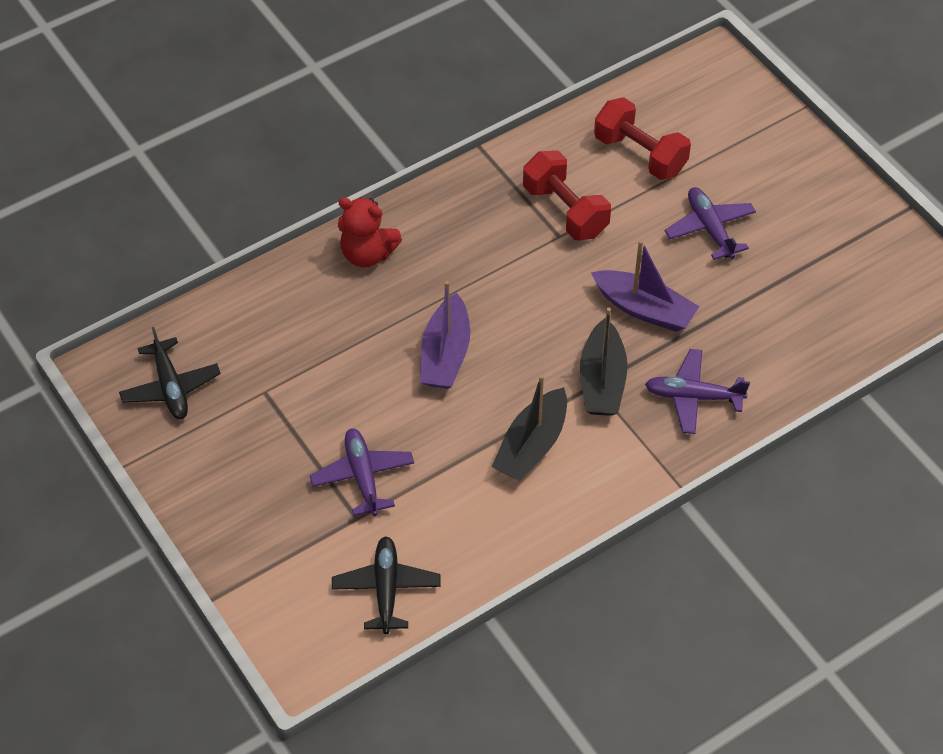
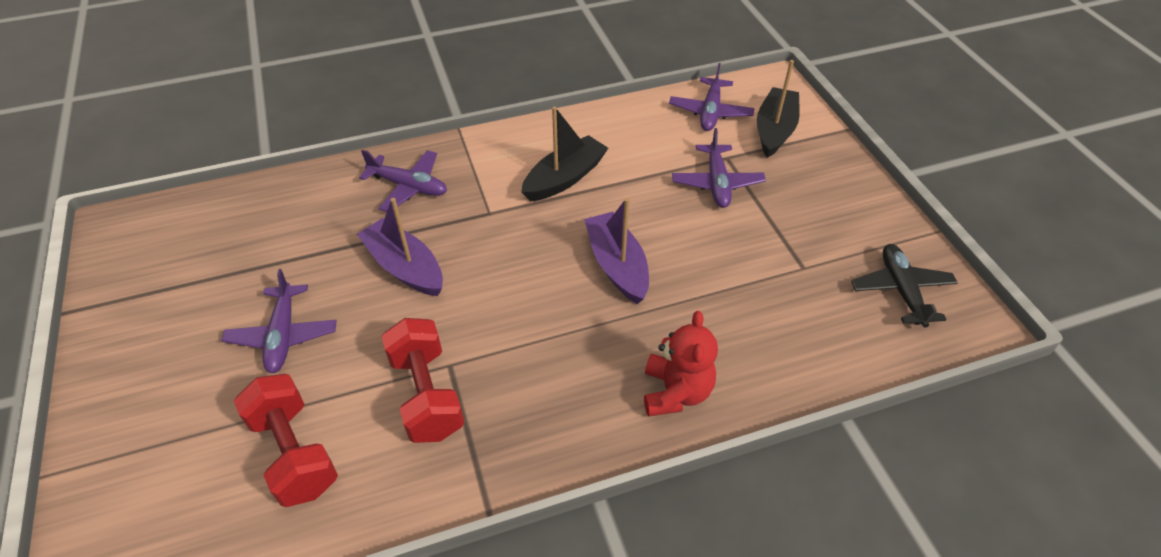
camera: 165 degrees left, 5 degrees down
(367, 254) = (676, 392): red teddy bear -> red teddy bear turned 60 degrees clockwise
(386, 589) = (710, 112): black plane -> purple plane
(445, 354) = (617, 265): purple boat -> purple boat turned 45 degrees counterclockwise
(602, 381) = (480, 214): black boat -> black boat (774, 130)

